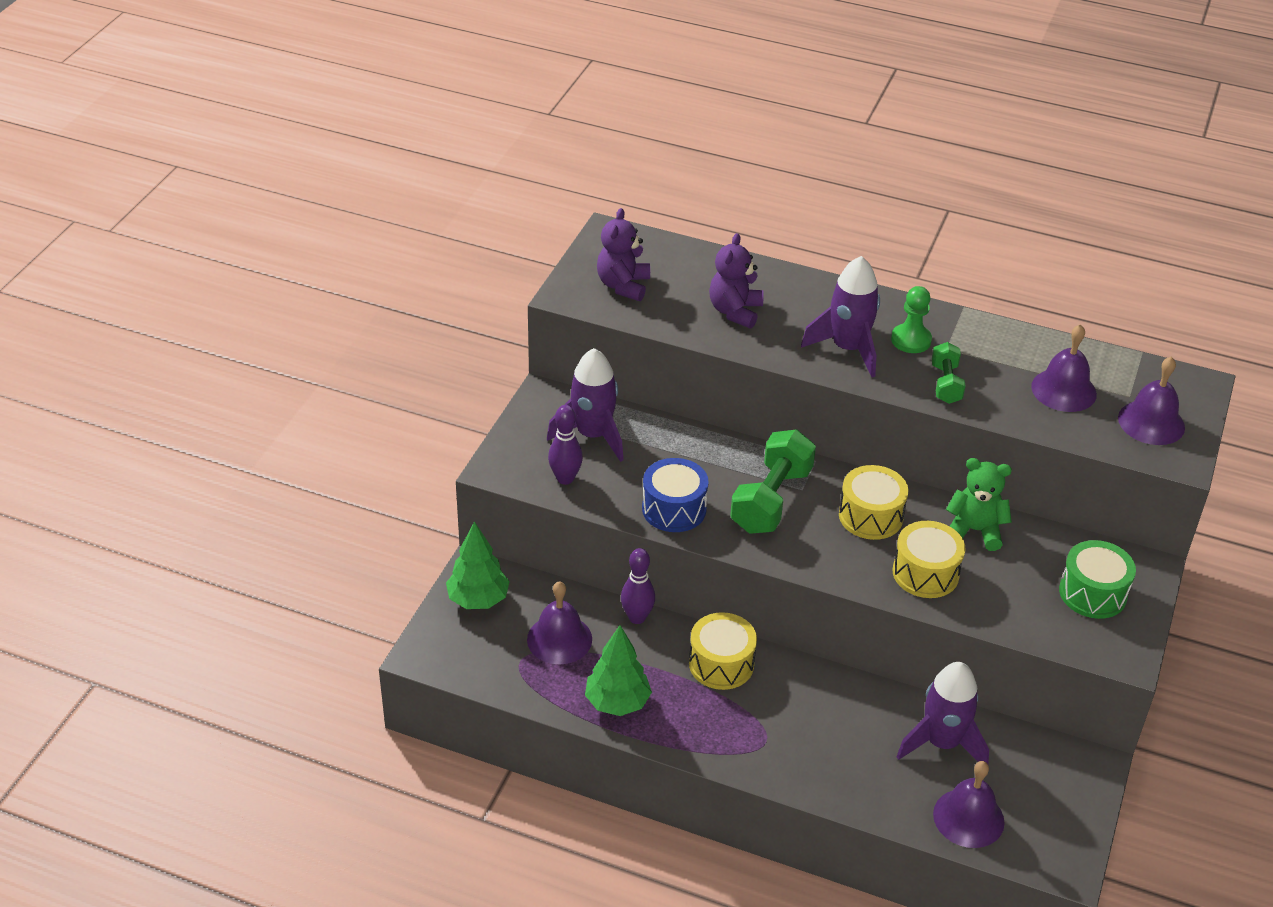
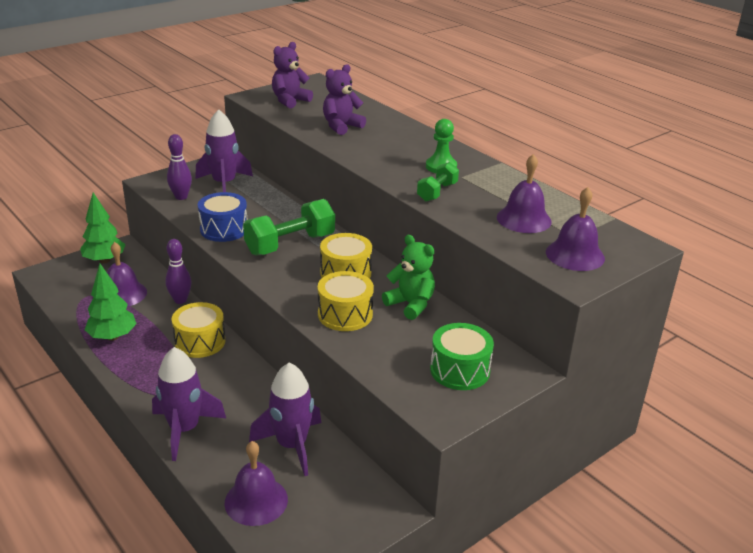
camera: 30 degrees right, 10 degrees down
(848, 349) = (391, 159): purple rocket -> purple rocket (184, 429)

